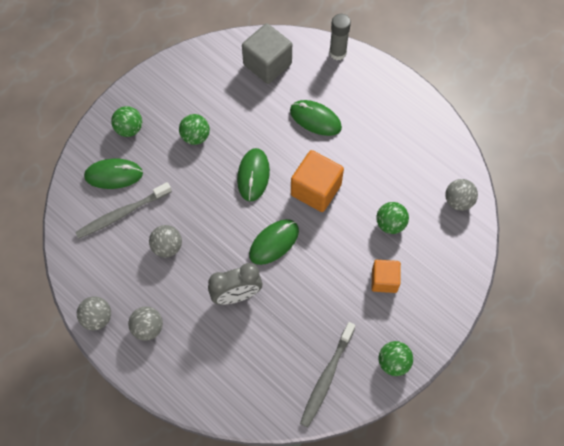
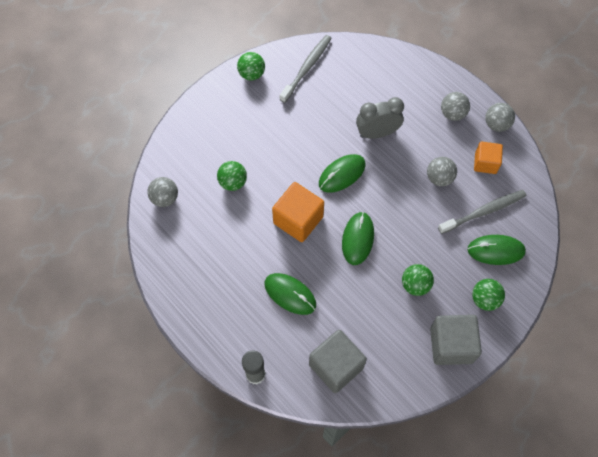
camera: 175 degrees left, 0 degrees up
(163, 88) = (451, 345): none -> grey cube
(384, 280) = (247, 135): orange cube -> orange cube (485, 163)

